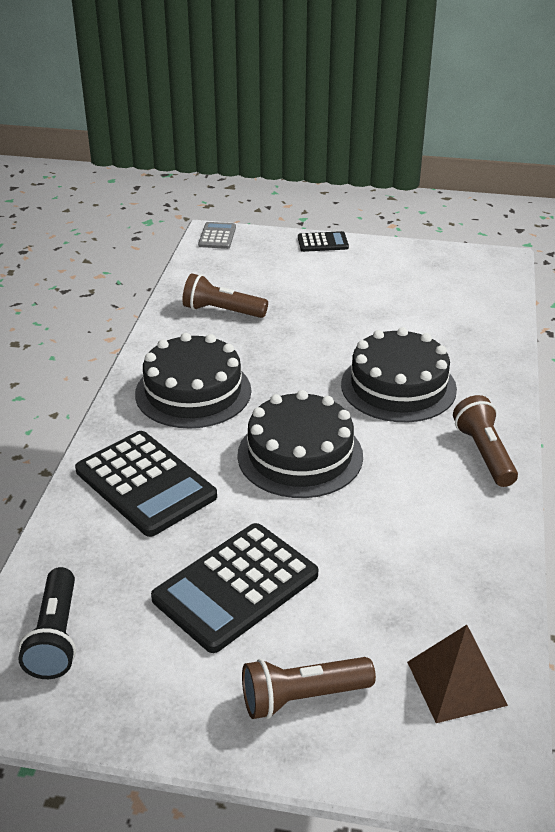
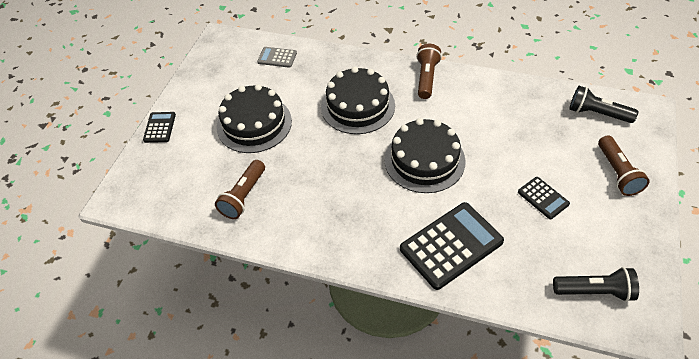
camera: 80 degrees left, 15 degrees up
(193, 392) = (349, 216): black cake -> black cake (254, 124)
(217, 236) = (120, 196): grey calculator -> grey calculator (277, 57)
(236, 587) = (543, 198): black calculator -> black calculator, size x0.51
(456, 683) = (597, 113): brown pyramid -> black flashlight
(484, 453) = (426, 78): brown flashlight -> brown flashlight turned 105 degrees clockwise

